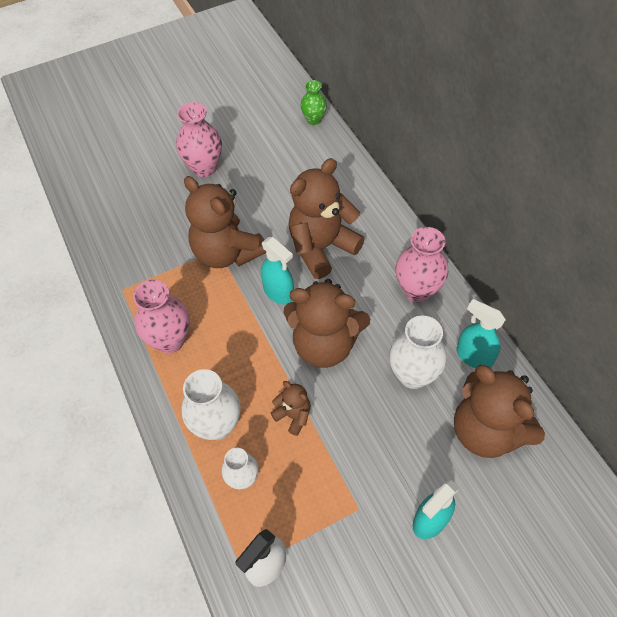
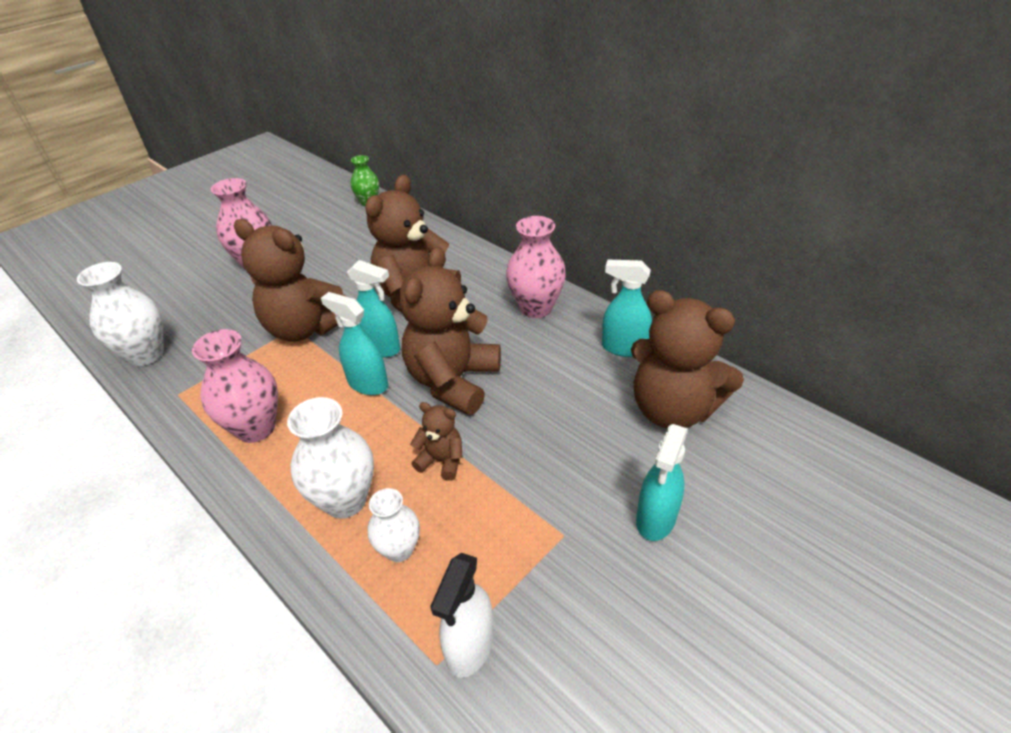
camera: 20 degrees left, 15 degrees down
(259, 325) = (367, 384): none -> turquoise spray bottle
(324, 345) = (453, 381): brown teddy bear -> brown teddy bear turned 120 degrees clockwise
(413, 375) = (566, 381): white vase -> white vase (146, 354)

